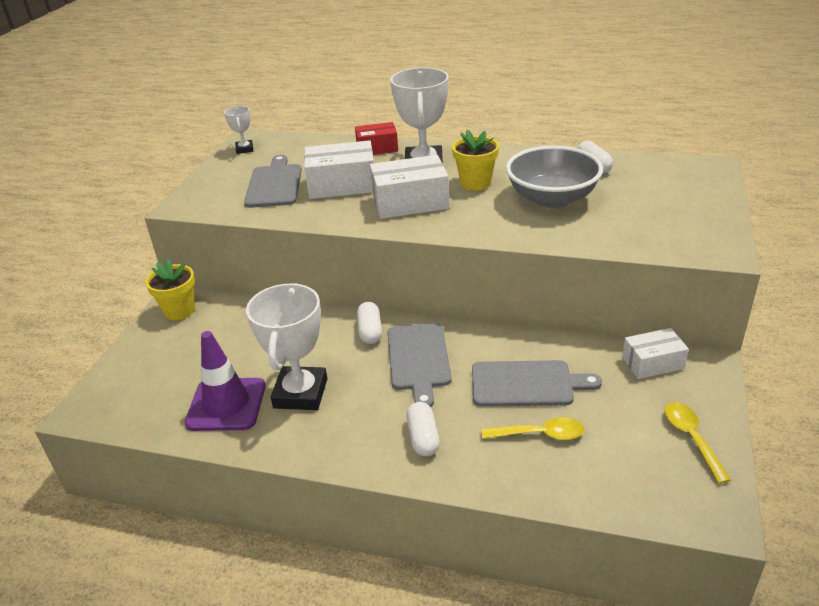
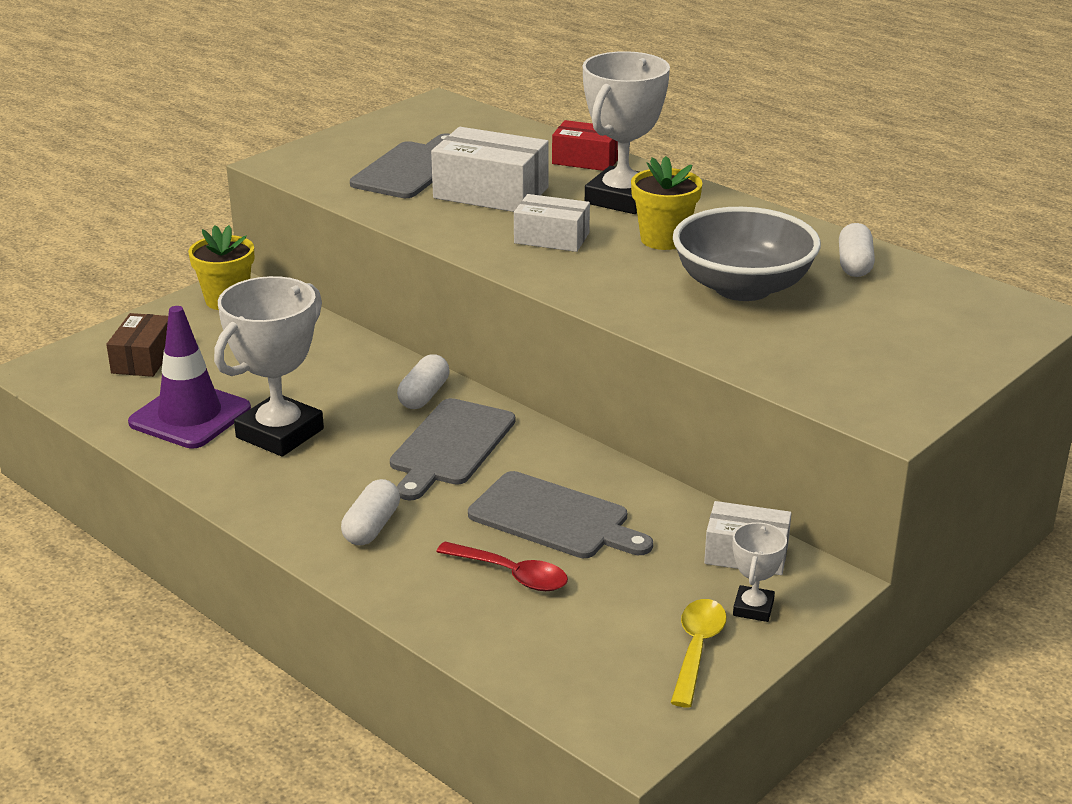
camera: 25 degrees right, 5 degrees down
(155, 374) = (143, 359): none -> brown box
(244, 149) = (418, 116): white trophy -> white trophy (753, 608)
(410, 202) = (551, 238): white box -> white box, size x0.64
(540, 434) = (511, 575): yellow spoon -> red spoon

